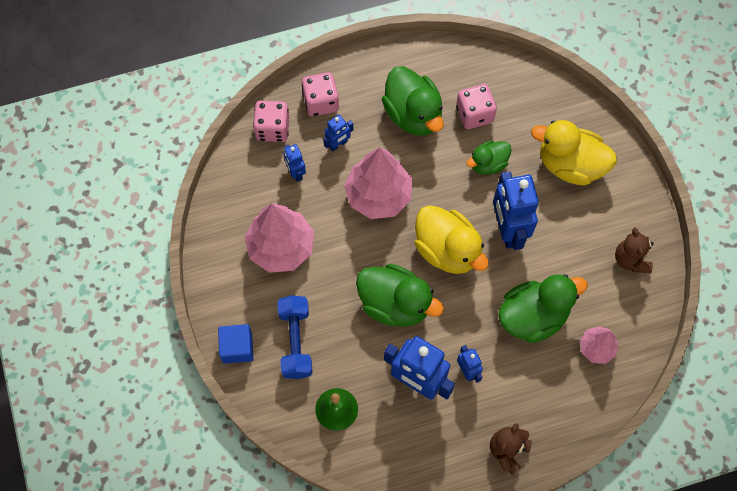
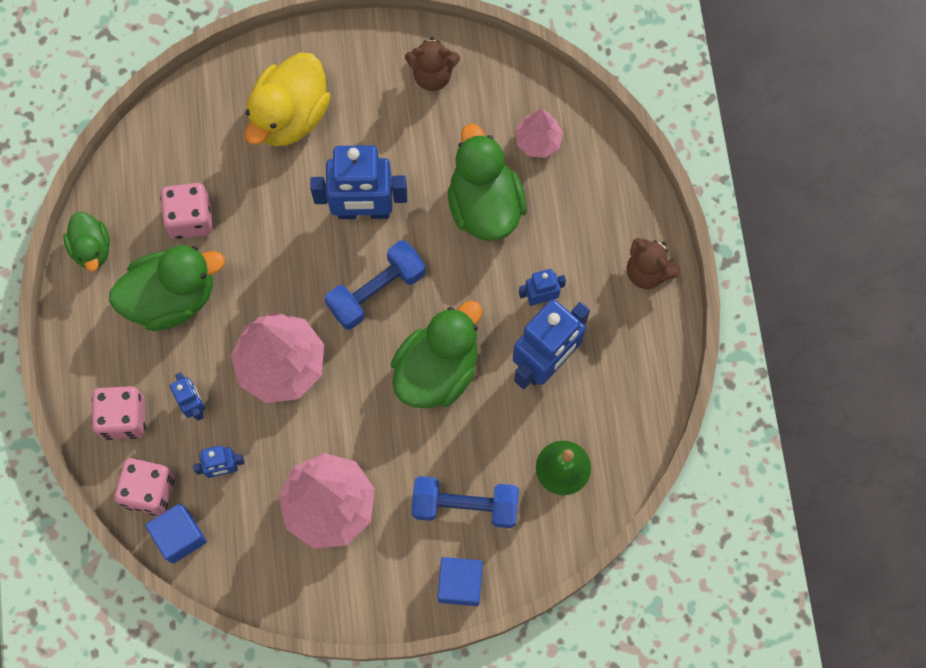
camera: 80 degrees left, 5 degrees up
(244, 154) = (180, 536): none -> blue cube
(447, 250) = (376, 291): yellow duck -> blue dumbbell
(488, 164) = (266, 216): green duck -> green duck (92, 248)

